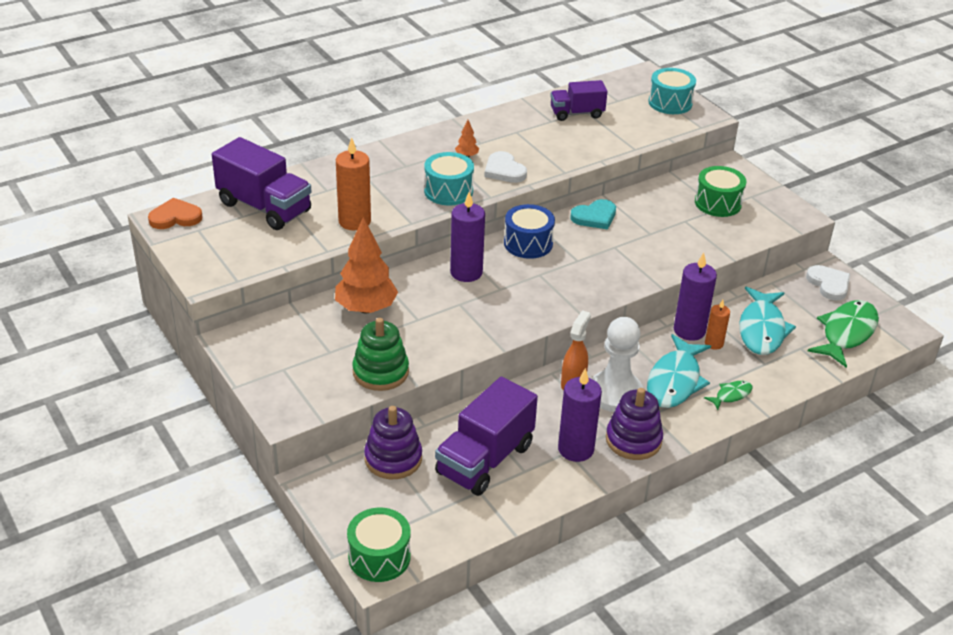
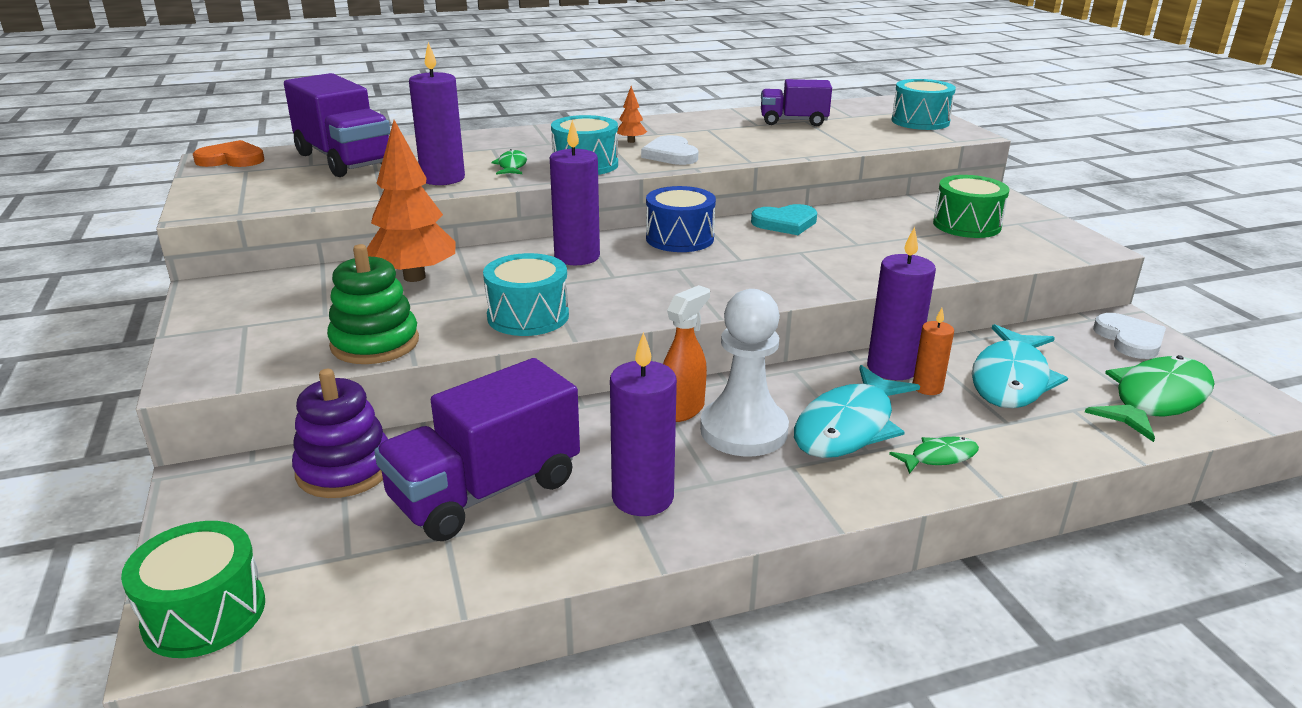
camera: 15 degrees right, 10 degrees down
(354, 221) = (443, 178): orange candle -> purple candle
(395, 199) = (512, 166): none -> green fish
(464, 334) = (528, 316): none -> turquoise drum
(633, 440) = (747, 498): purple stacking toy -> none

